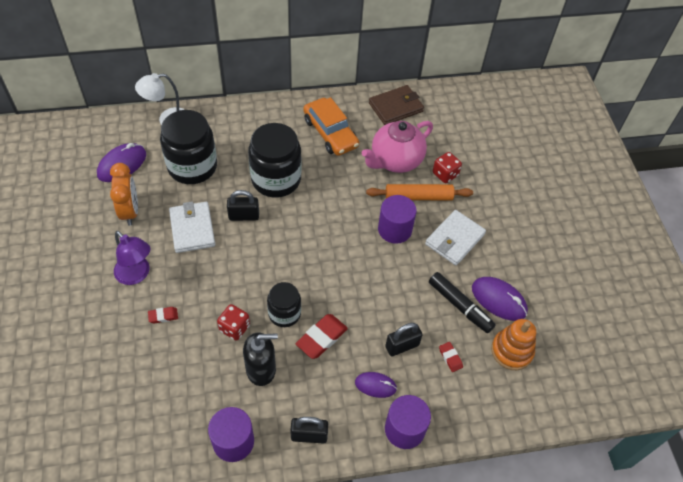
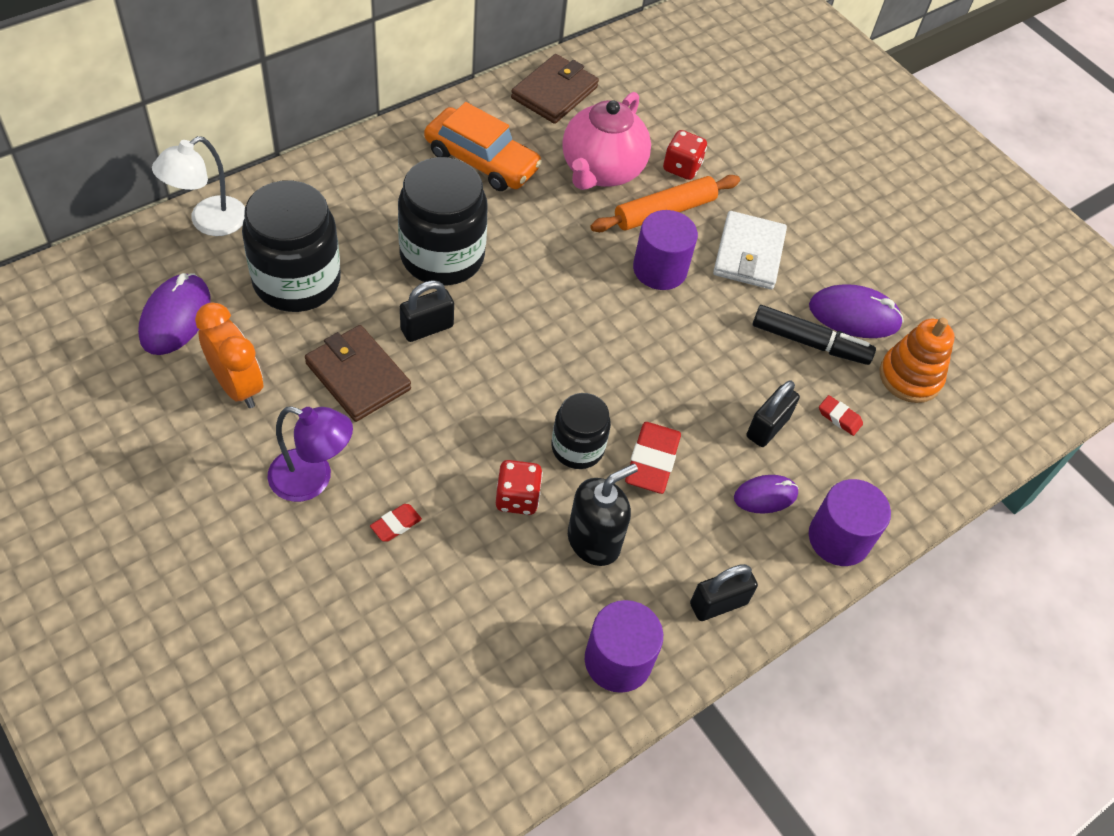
camera: 30 degrees left, 0 degrees up
(192, 229) = (358, 376): white wallet -> brown wallet

